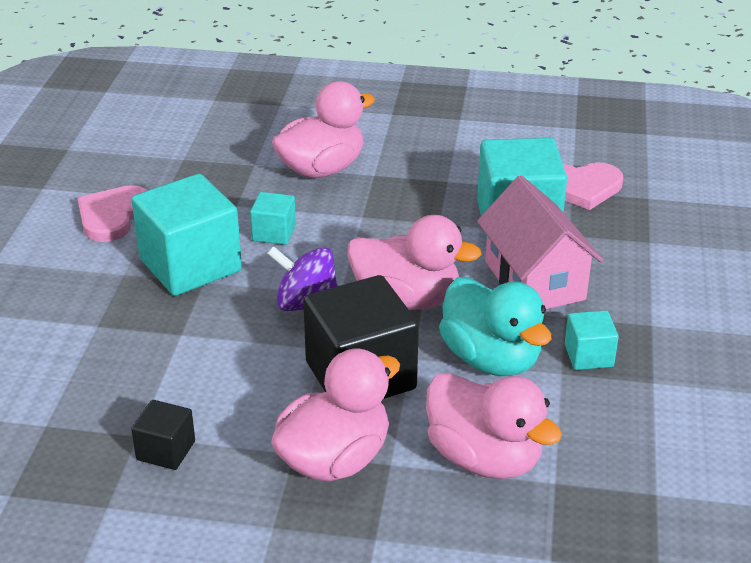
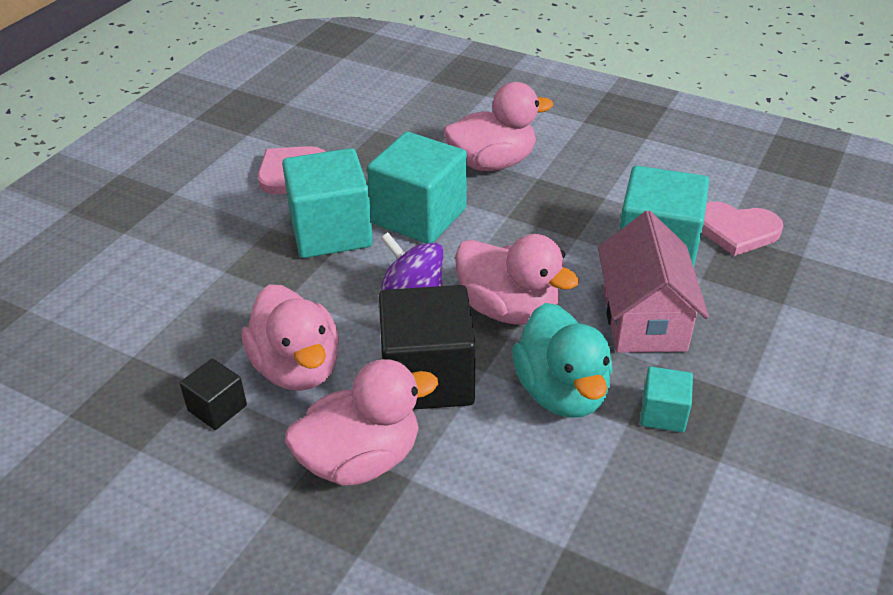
camera: 20 degrees right, 5 degrees up
(274, 233) = (419, 216): turquoise cube -> turquoise cube, size x2.05
(484, 458) = (505, 498): pink duck -> pink duck (297, 368)

